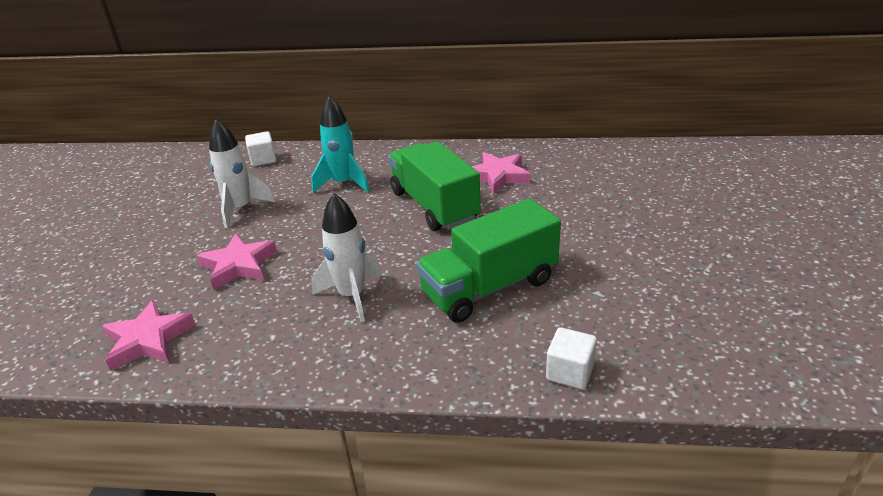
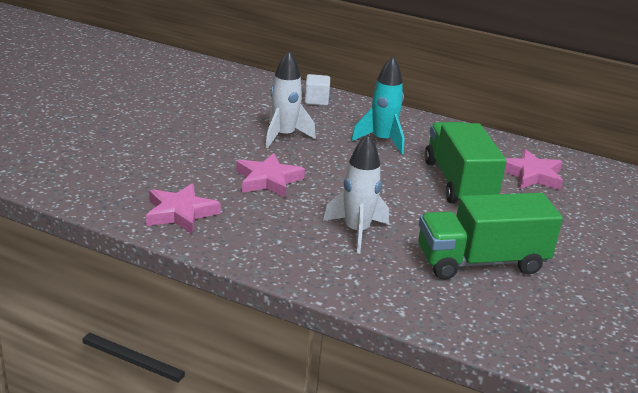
camera: 15 degrees right, 5 degrees down
(570, 372) = (523, 345): white cube -> none

